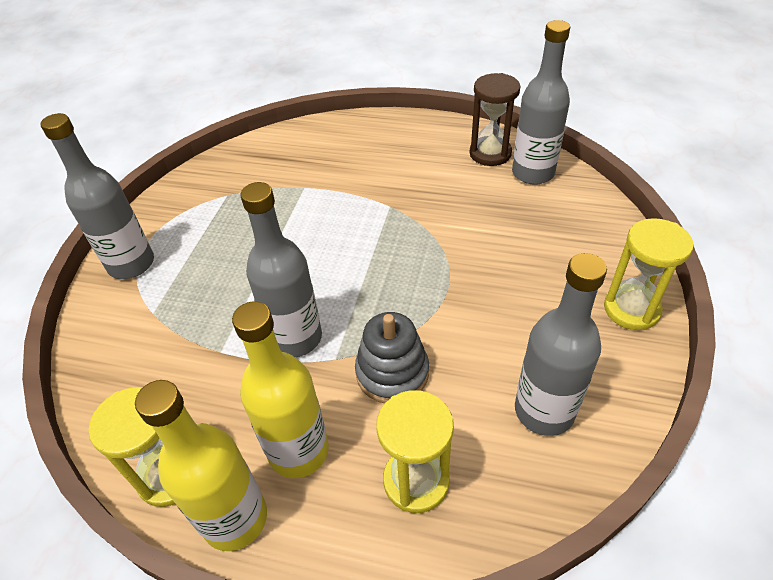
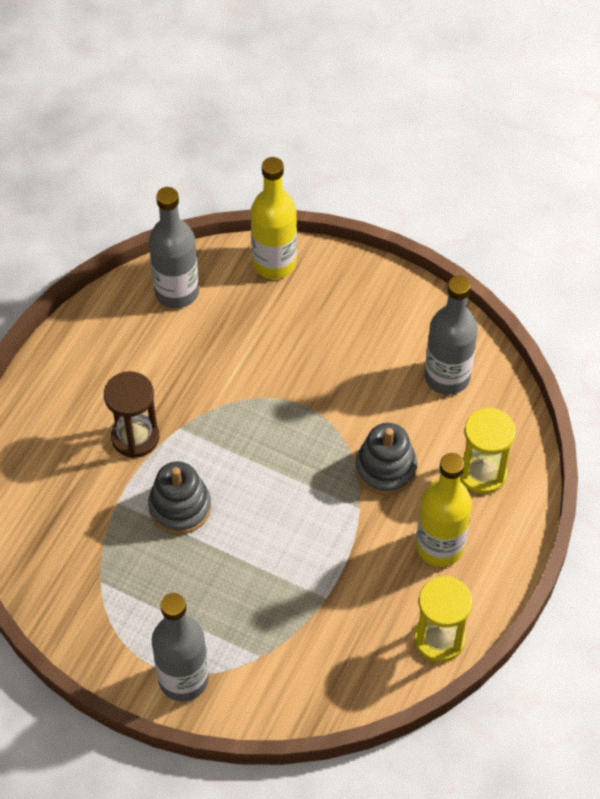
camera: 80 degrees left, 10 degrees up
(235, 518) = (484, 594): yellow bottle -> yellow bottle (274, 263)
(296, 338) = (328, 535): grey bottle -> none
(307, 224) = (180, 507): none -> grey stacking toy
(490, 153) = (130, 317): brown hourglass -> brown hourglass (135, 437)
(631, 309) = (371, 285): yellow hourglass -> none

